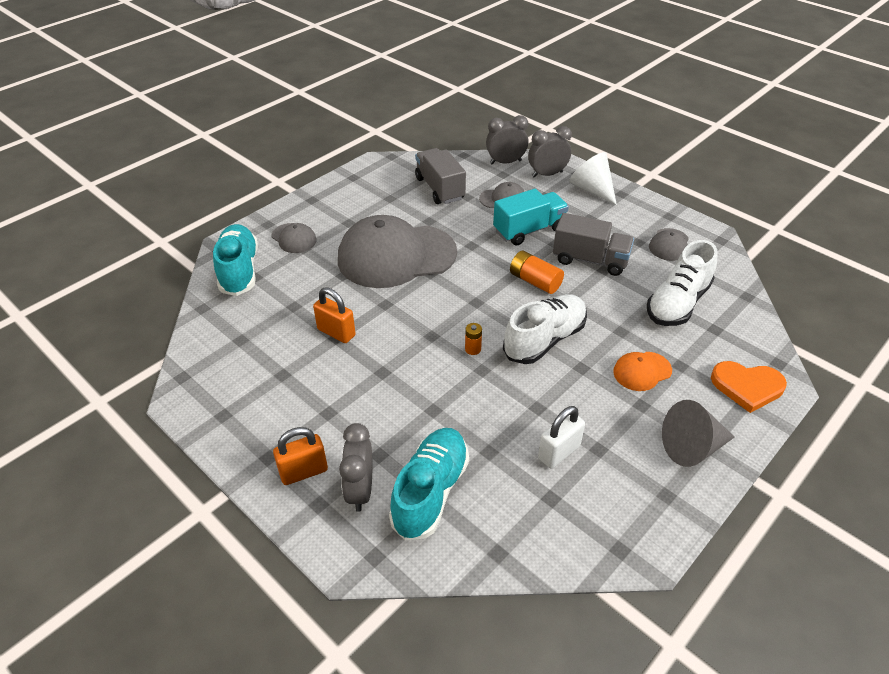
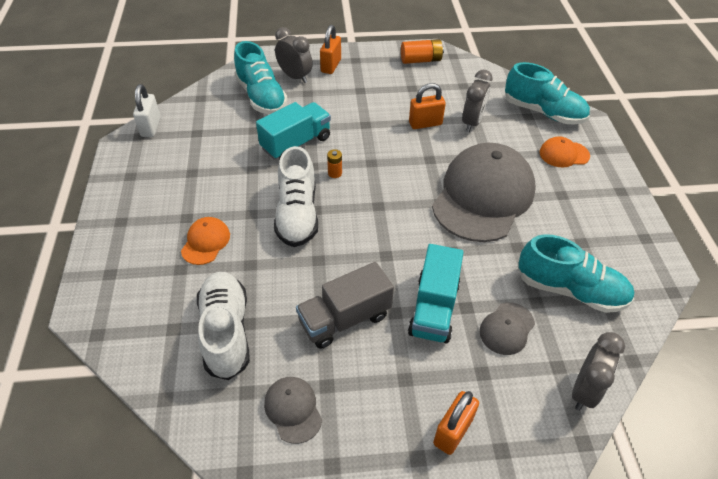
camera: 130 degrees right, 5 degrees up
(294, 238) = (564, 154): grey cap -> orange cap
(440, 188) = (570, 290): grey truck -> turquoise shoe
(468, 402) = (296, 143): none -> turquoise truck
(535, 281) = (361, 257): orange battery -> orange battery (421, 60)
(547, 174) = (523, 412): grey clock -> grey clock (472, 122)
(559, 452) = (214, 155): white padlock -> white padlock (151, 127)
(592, 189) = (453, 431): white cone -> orange padlock
(692, 447) = (131, 213): grey cone -> none
(747, 387) = (114, 289): orange heart -> none

